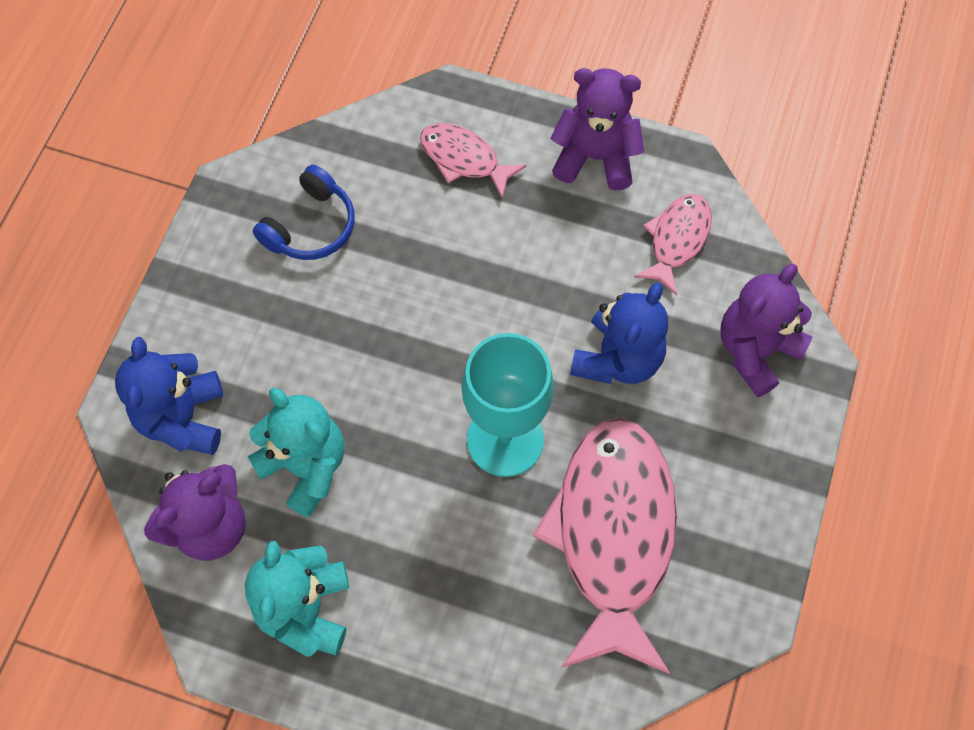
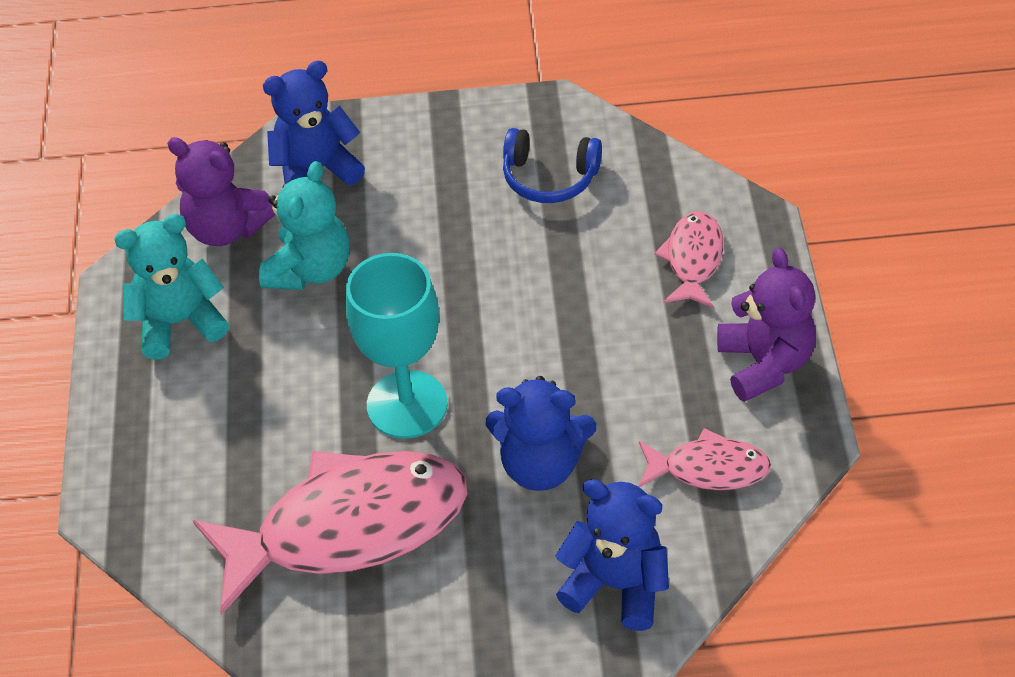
camera: 70 degrees right, 15 degrees down
(755, 350) = (616, 584): purple teddy bear -> blue teddy bear

